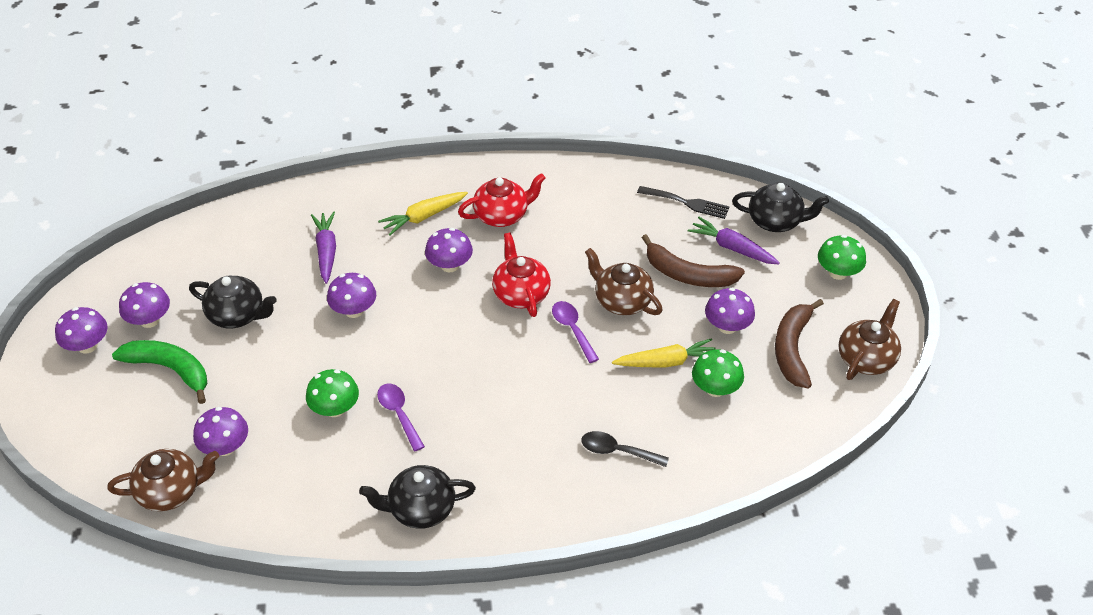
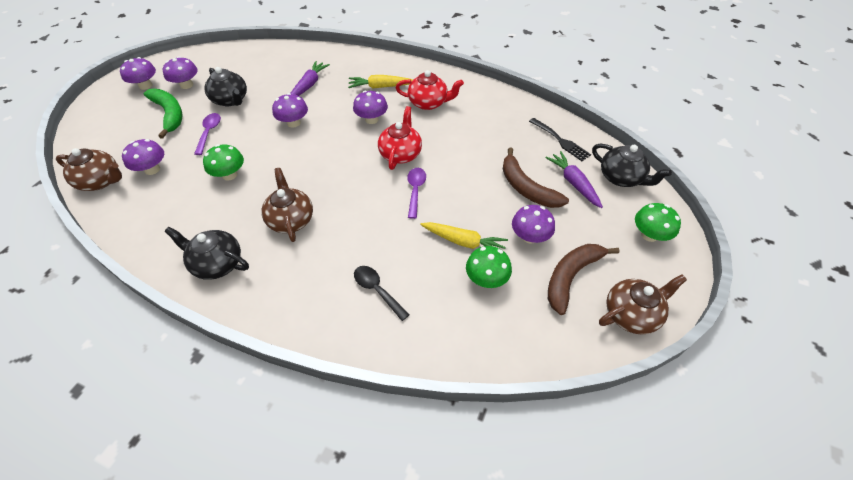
camera: 30 degrees right, 5 degrees up
(399, 414) = (261, 195): purple spoon -> purple spoon (209, 132)
(622, 301) = (464, 186): brown teapot -> brown teapot (291, 219)

